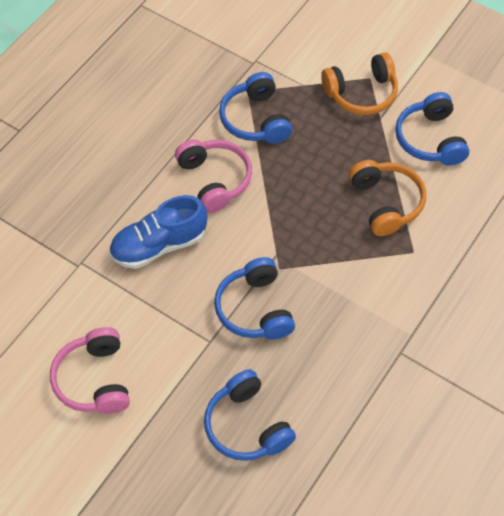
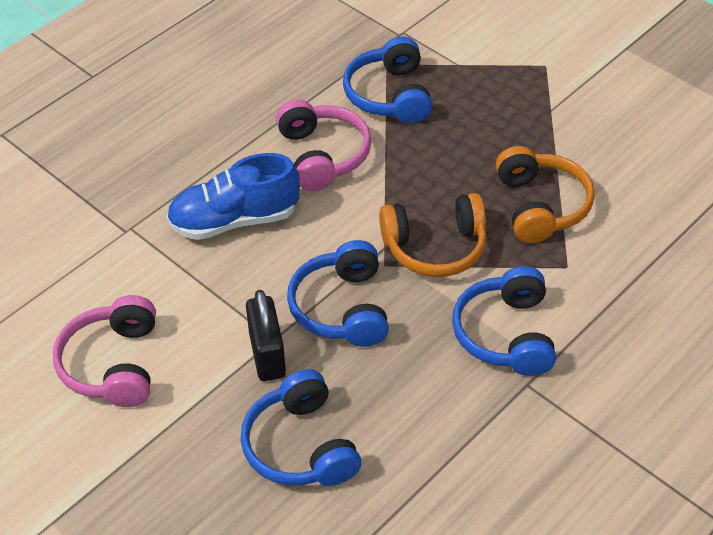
camera: 10 degrees right, 10 degrees down
(207, 355) = (267, 355): none -> black padlock
(361, 93) = (531, 81): orange headphones -> orange headphones (435, 247)
(430, 139) = (612, 141): blue headphones -> blue headphones (505, 334)

